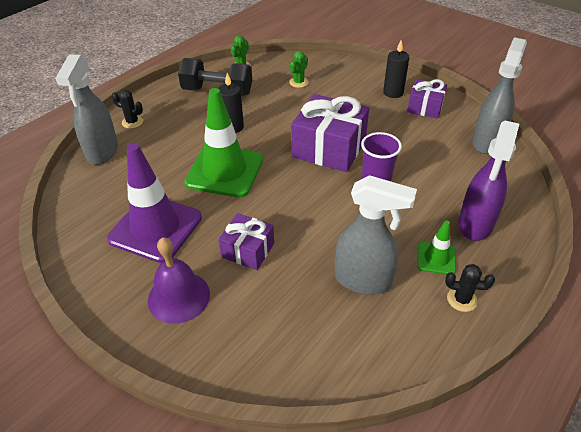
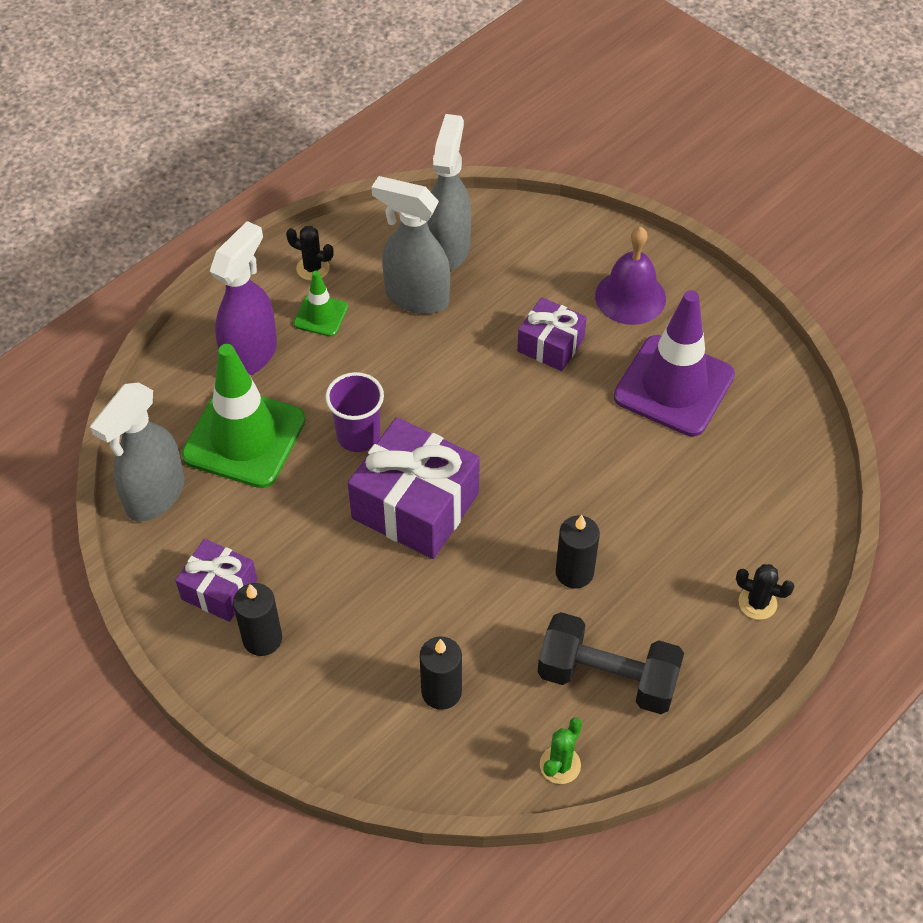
camera: 175 degrees left, 10 degrees up
(102, 152) = (789, 533): grey spray bottle -> grey spray bottle (448, 249)
(224, 171) = (585, 474): green traffic cone -> green traffic cone (244, 438)
(299, 82) = (441, 692): green cactus -> black candle

